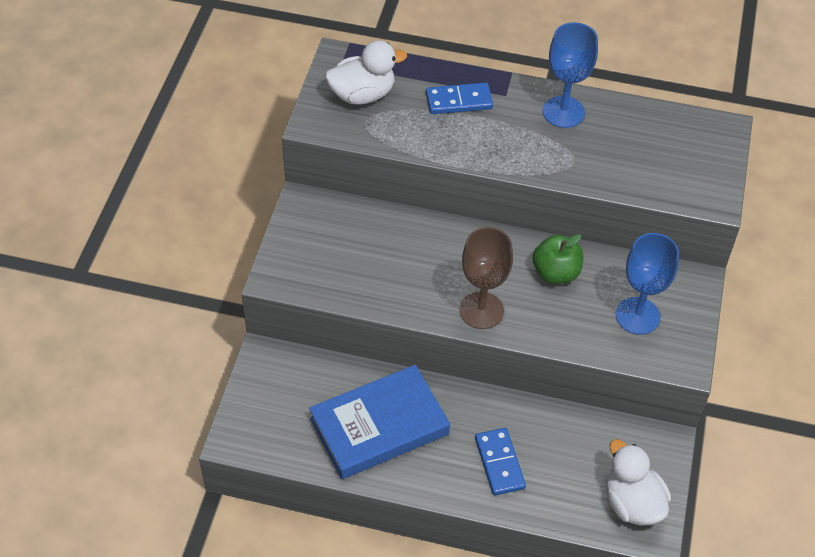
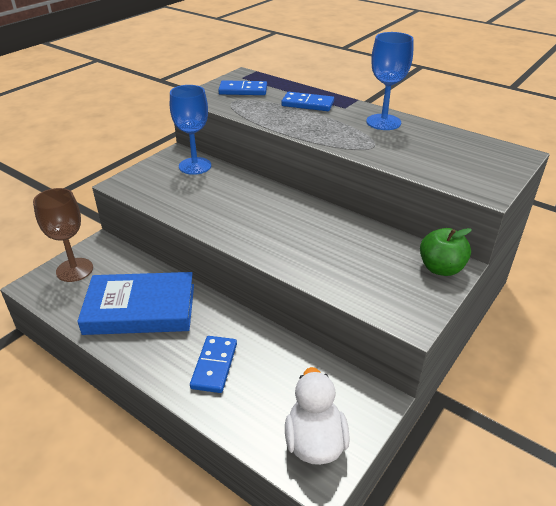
camera: 25 degrees right, 15 degrees down
(362, 94) = (243, 90): white duck -> blue domino
(481, 310) = (253, 237): brown goblet -> brown goblet (74, 270)
(556, 273) = (331, 230): green apple -> green apple (440, 268)
(637, 316) = (385, 275): blue goblet -> blue goblet (195, 166)

